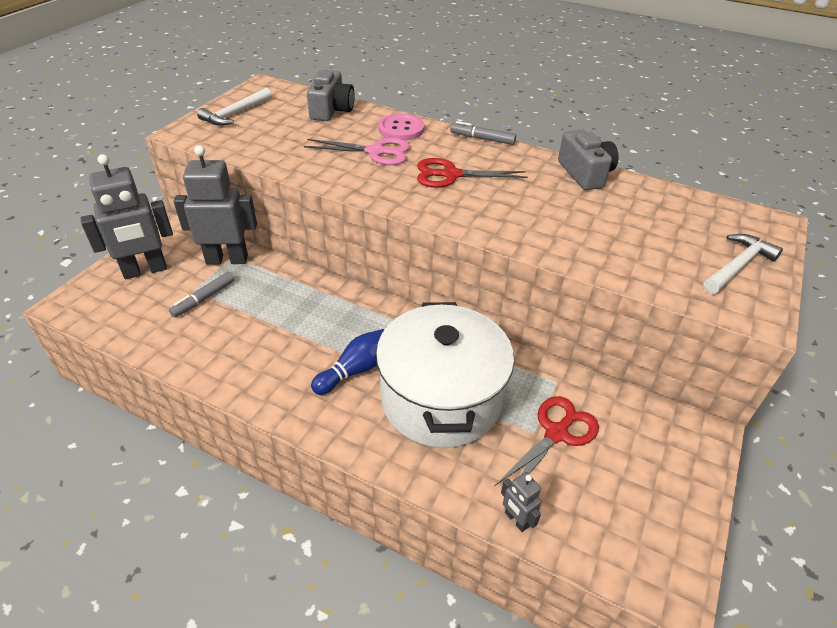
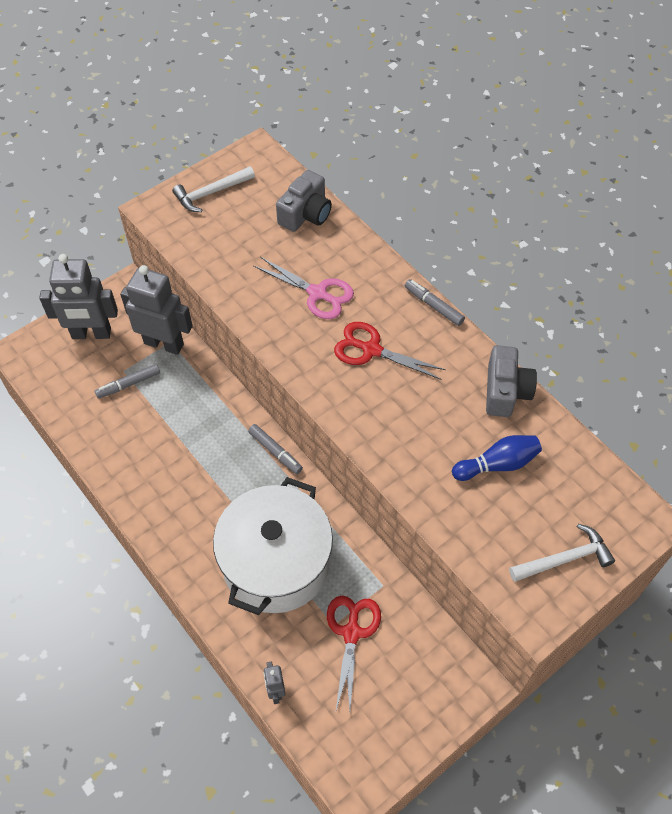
camera: 25 degrees right, 15 degrees up
(355, 370) = (221, 507): blue bowling pin -> blue bowling pin (497, 464)
(384, 309) = (275, 451): none -> grey marker
(401, 129) = (360, 265): pink button -> none
(556, 433) = (352, 632): red scissors -> red scissors turned 60 degrees counterclockwise

